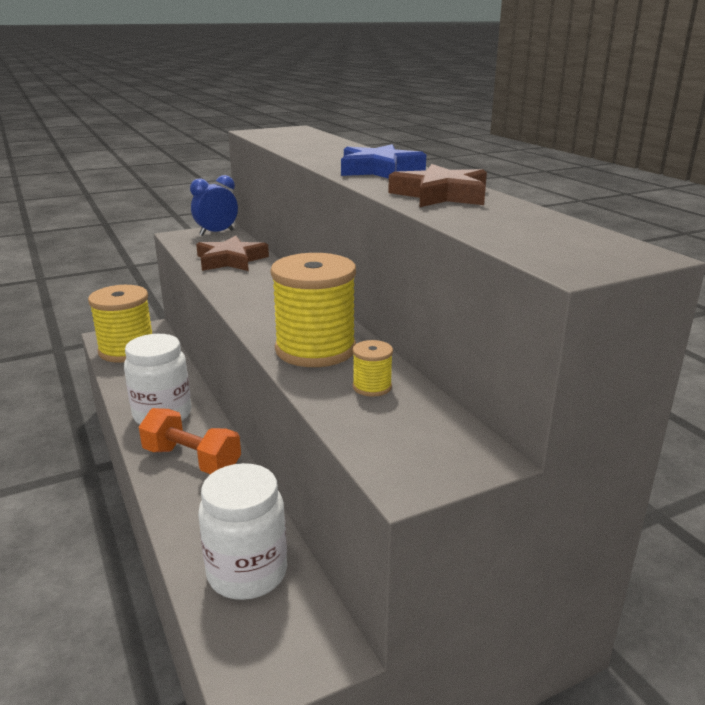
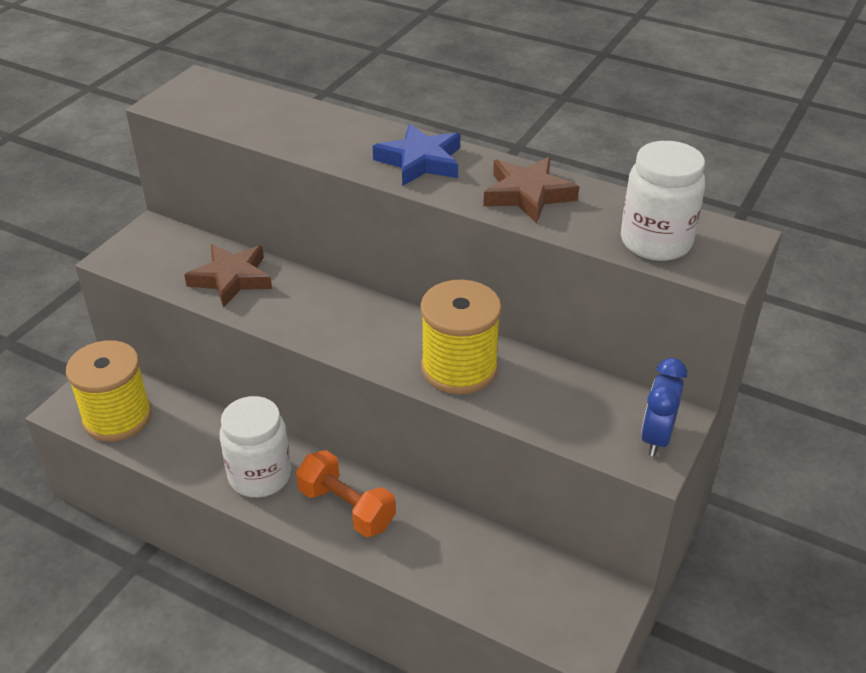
camera: 35 degrees left, 15 degrees up
(192, 460) = (346, 508): orange dumbbell -> orange dumbbell turned 45 degrees clockwise
(216, 233) = (153, 237): blue clock -> blue clock (656, 438)
(247, 573) = (503, 578): white jar -> white jar (656, 242)
(372, 387) = (545, 389): yellow spool -> none

